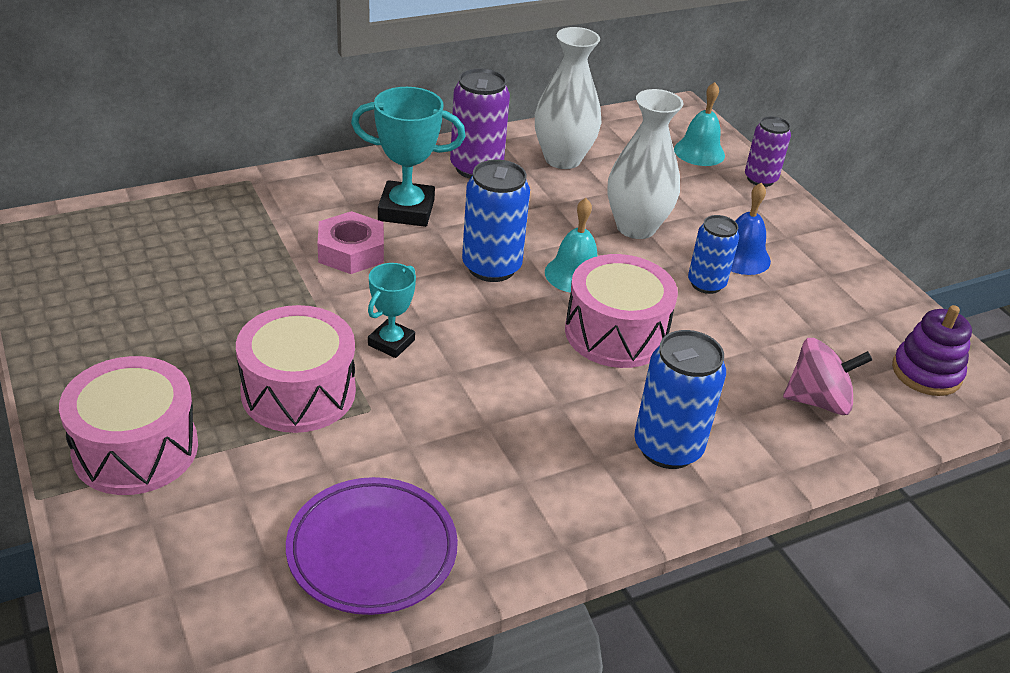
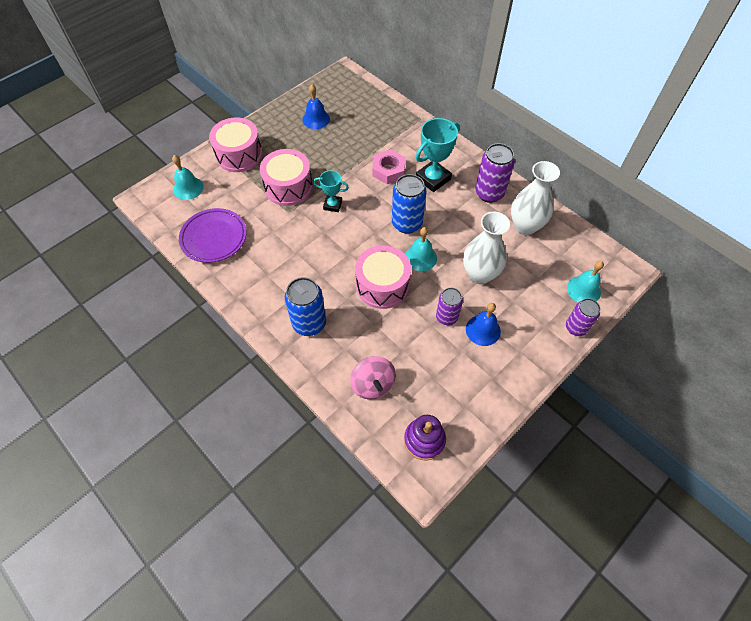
camera: 75 degrees right, 20 degrees up
(129, 303) = (316, 119): none -> blue bell
(175, 570) = (188, 188): none -> turquoise bell
(406, 210) = (433, 179): turquoise trophy -> turquoise trophy turned 60 degrees clockwise
(706, 284) = (446, 317): blue can -> purple can

